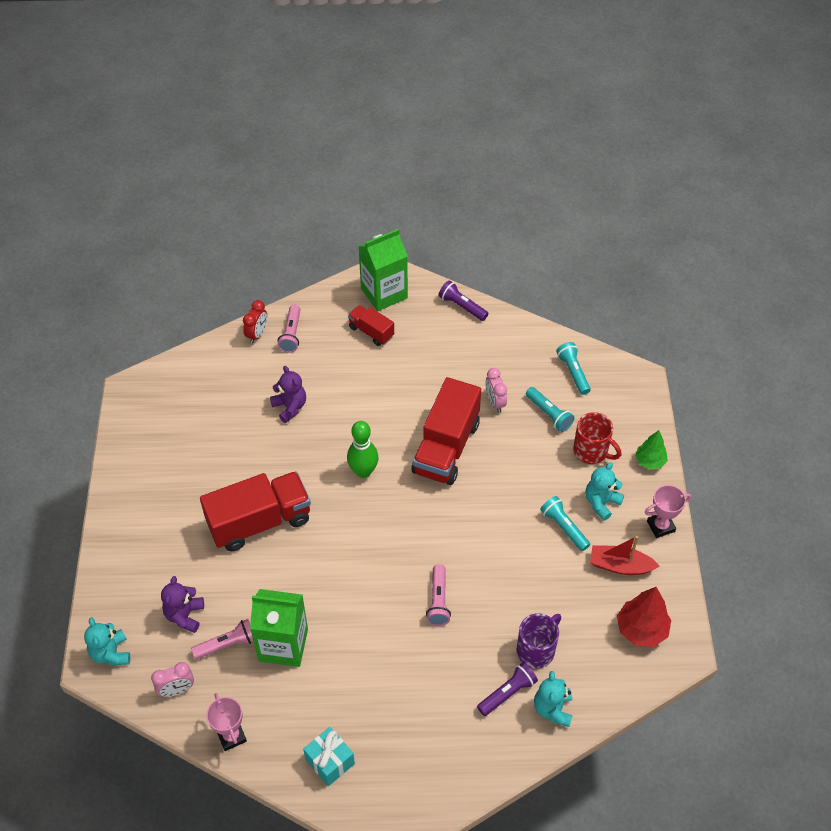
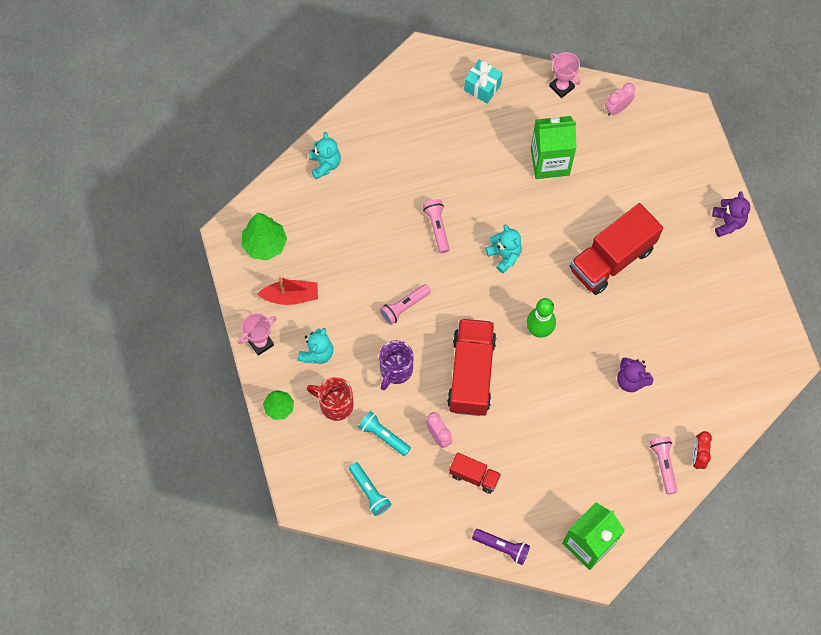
camera: 165 degrees right, 15 degrees up
(111, 653) = (680, 122): turquoise teddy bear -> turquoise teddy bear (504, 255)
(185, 615) = (637, 165): purple teddy bear -> purple teddy bear (727, 222)
(227, 644) = (594, 151): pink flashlight -> pink flashlight (404, 307)
(371, 332) = (585, 489): red truck -> red truck (474, 476)
(507, 693) = (363, 168): purple flashlight -> none
(536, 650) = (347, 207): purple mug -> purple mug (395, 370)
(564, 527) = (346, 320): turquoise flashlight -> none
(641, 629) = (265, 244): red tree -> green tree

